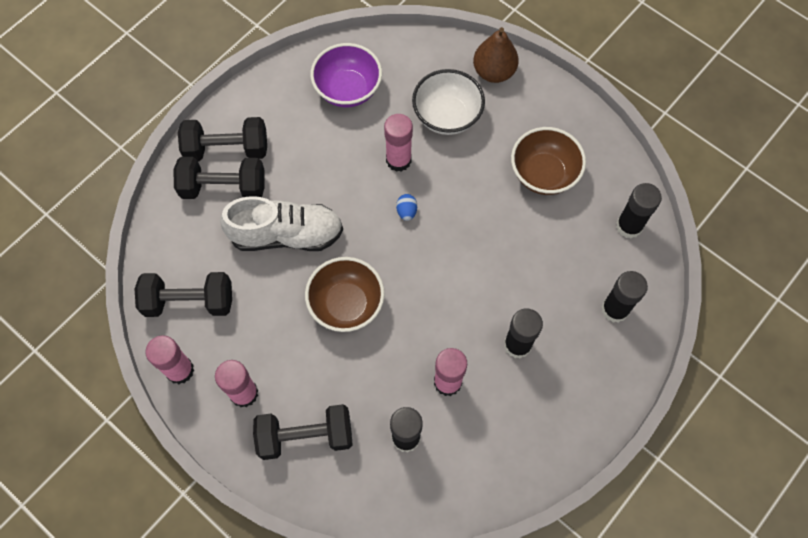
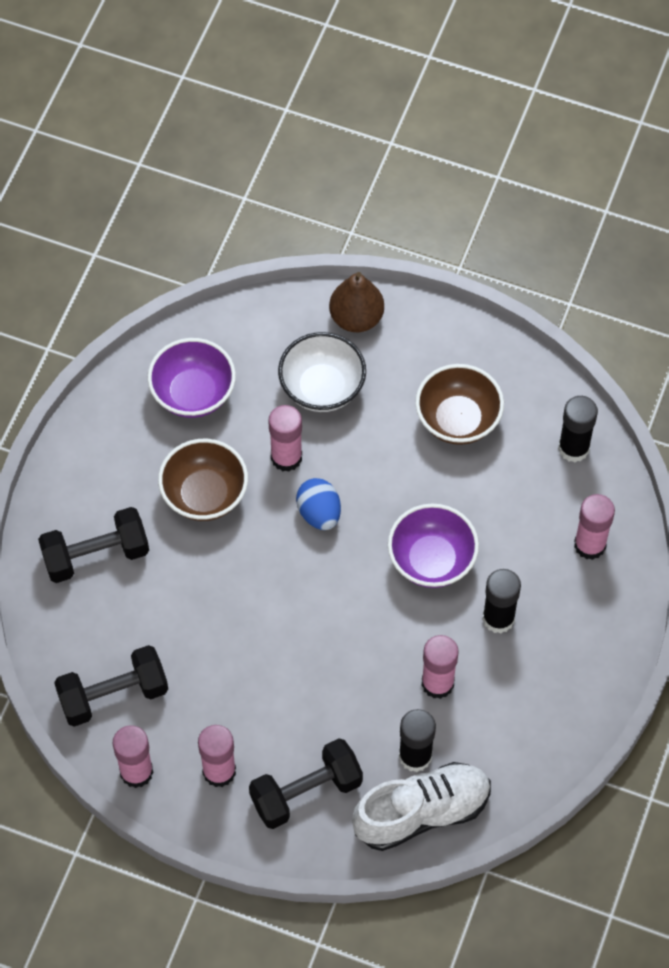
camera: 20 degrees left, 5 degrees down
(227, 149) = (80, 510): black dumbbell -> none
(286, 235) = (192, 584): white shoe -> white shoe (422, 813)
(346, 304) = (293, 638): brown bowl -> brown bowl (204, 495)
(406, 211) = (319, 513): blue egg -> blue egg, size x1.66
(481, 279) = (431, 560): none -> purple bowl
(615, 309) = (590, 545): black glue stick -> pink glue stick

